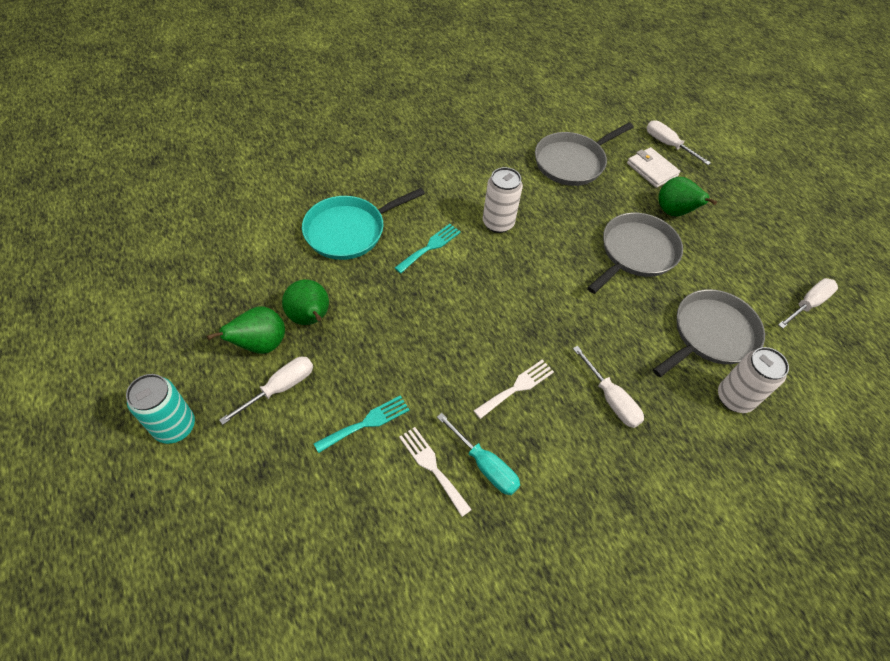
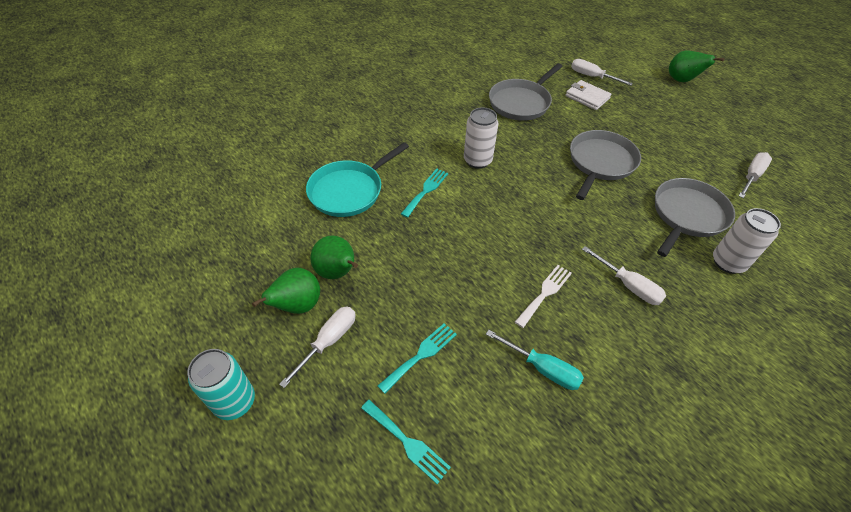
camera: 10 degrees left, 5 degrees down
(325, 506) = (407, 442): none -> turquoise fork
(432, 467) = (495, 381): white fork -> none
(674, 212) = (618, 126): green pear -> green pear (682, 80)

